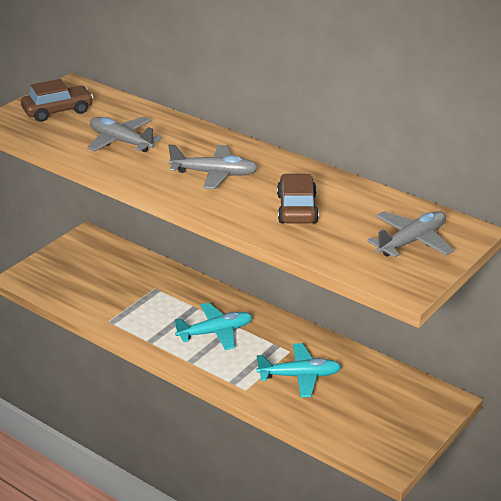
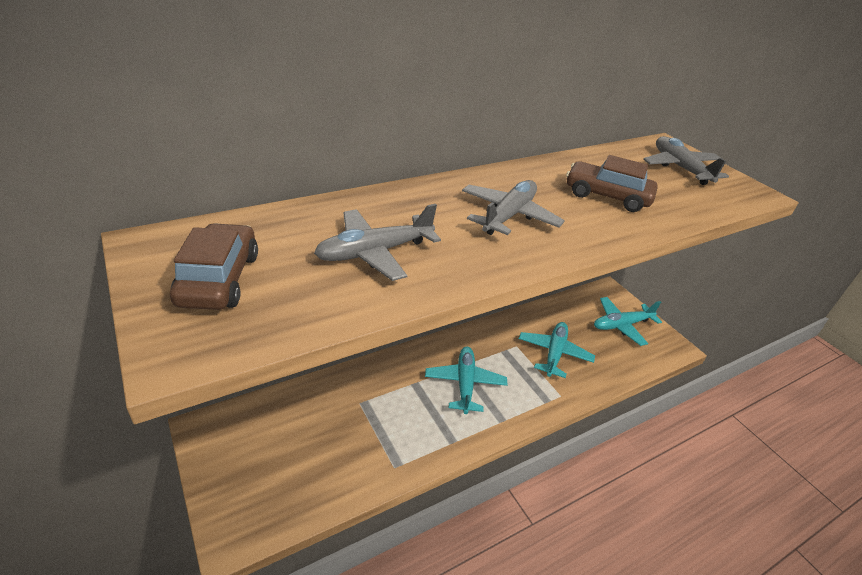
camera: 70 degrees left, 5 degrees up
(390, 417) = (621, 325): none -> turquoise plane

